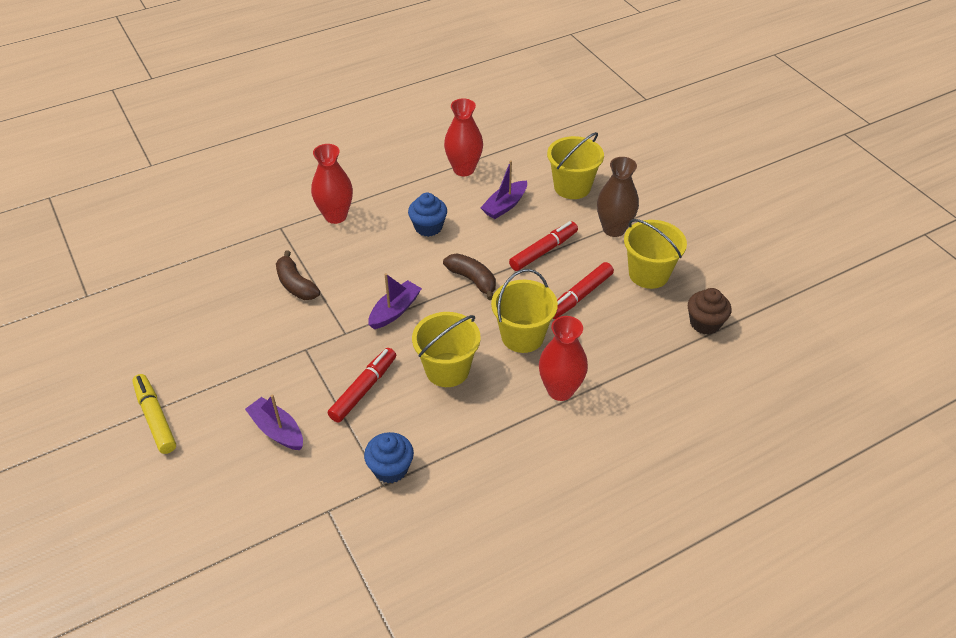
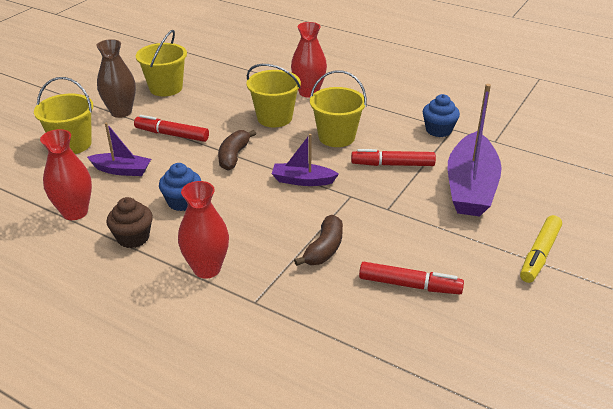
camera: 120 degrees left, 10 degrees down
(277, 430) = (470, 187): purple boat -> purple boat, size x1.91
(580, 296) = (212, 107): red marker -> red marker (409, 285)
(705, 323) = (201, 61): brown cupcake -> brown cupcake (133, 238)

